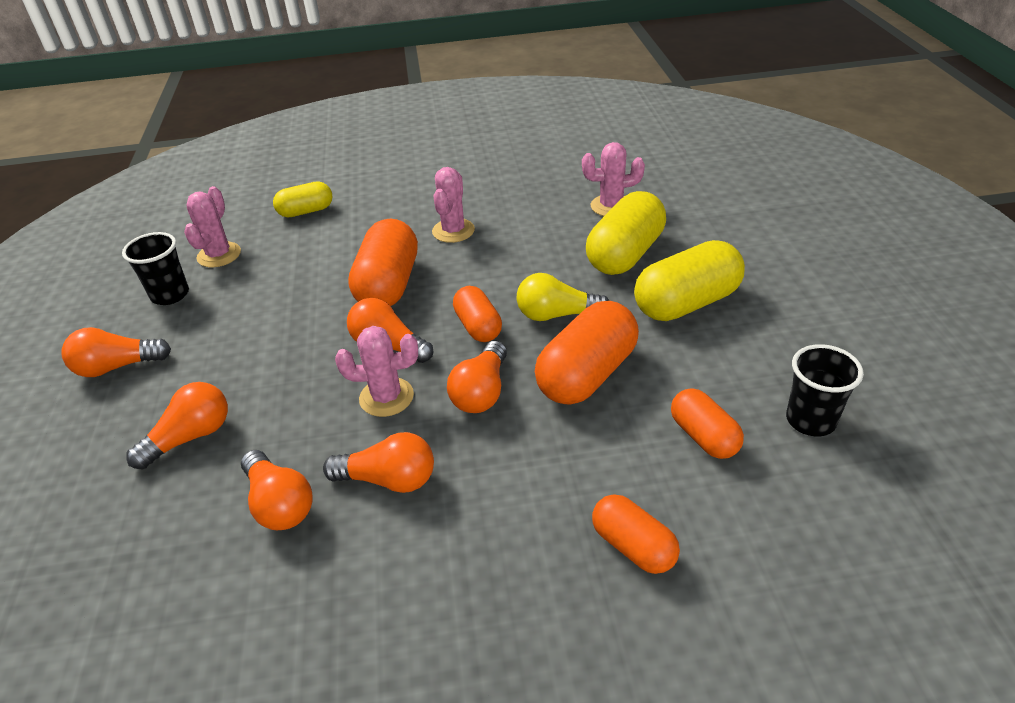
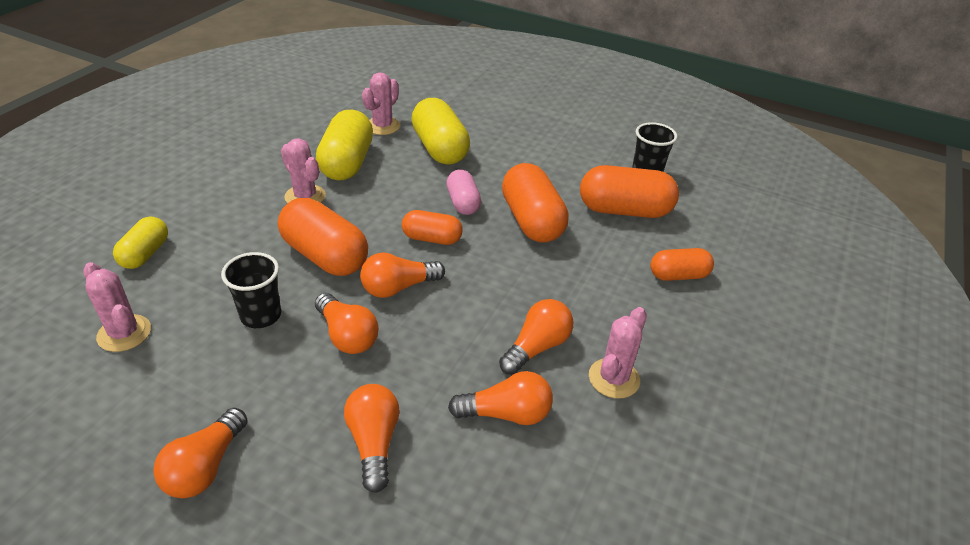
camera: 60 degrees left, 0 degrees up
(170, 295) = (139, 390): black cup -> black cup (261, 316)
(386, 397) = (454, 313): pink cactus -> pink cactus (614, 378)
(481, 392) = (499, 268): orange light bulb -> orange light bulb (347, 335)
(557, 315) = (463, 203): yellow light bulb -> pink capsule
(686, 303) = (514, 155): yellow capsule -> yellow capsule (347, 163)
(703, 436) = (624, 210): orange capsule -> orange capsule, size x1.68

